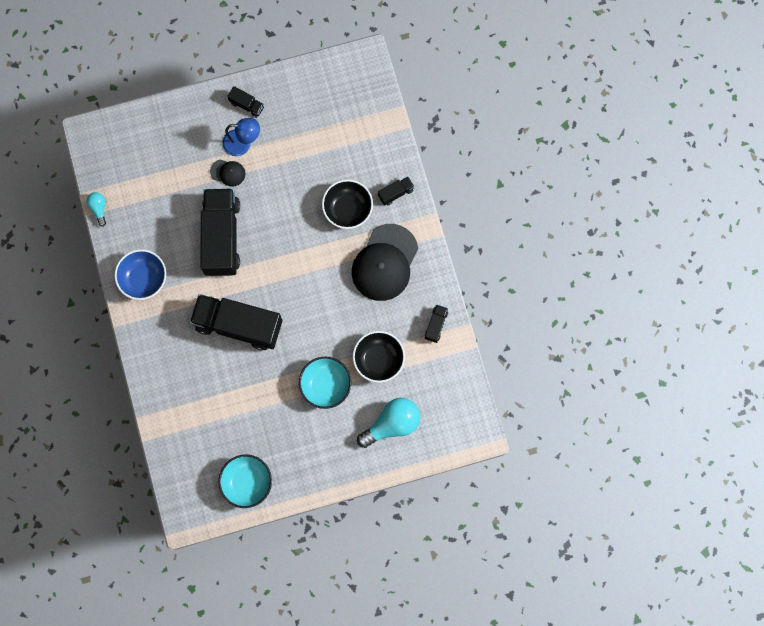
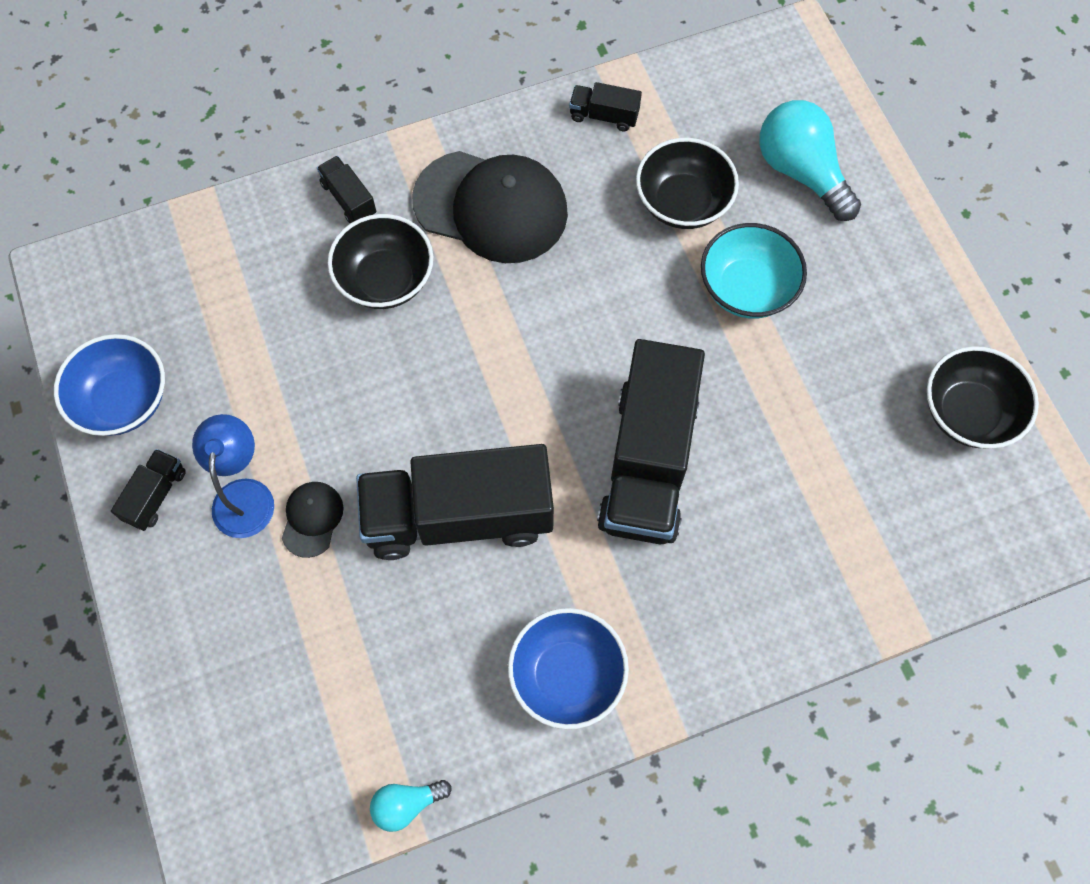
camera: 95 degrees left, 10 degrees down
(247, 482) = (967, 413): turquoise bowl -> black bowl
(295, 89) = (124, 400): none -> blue bowl

